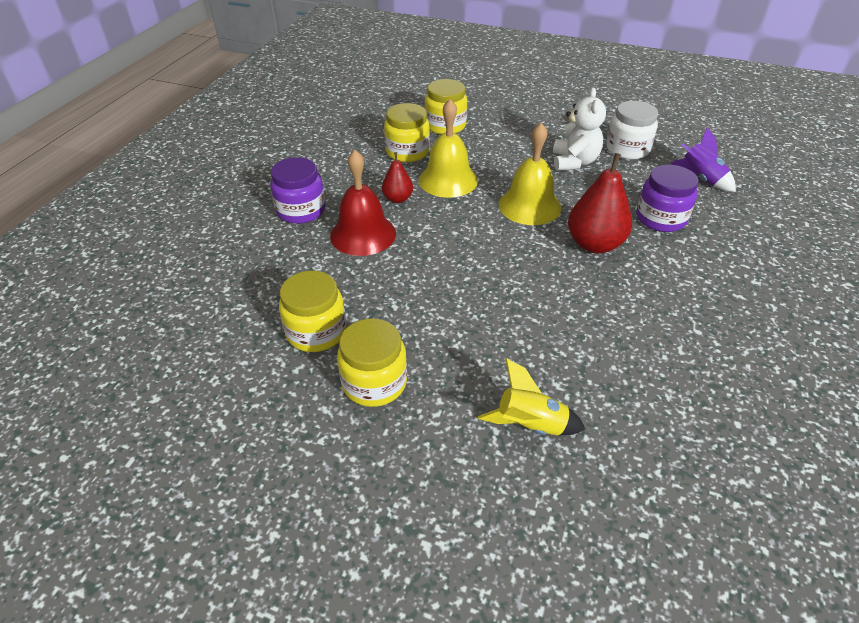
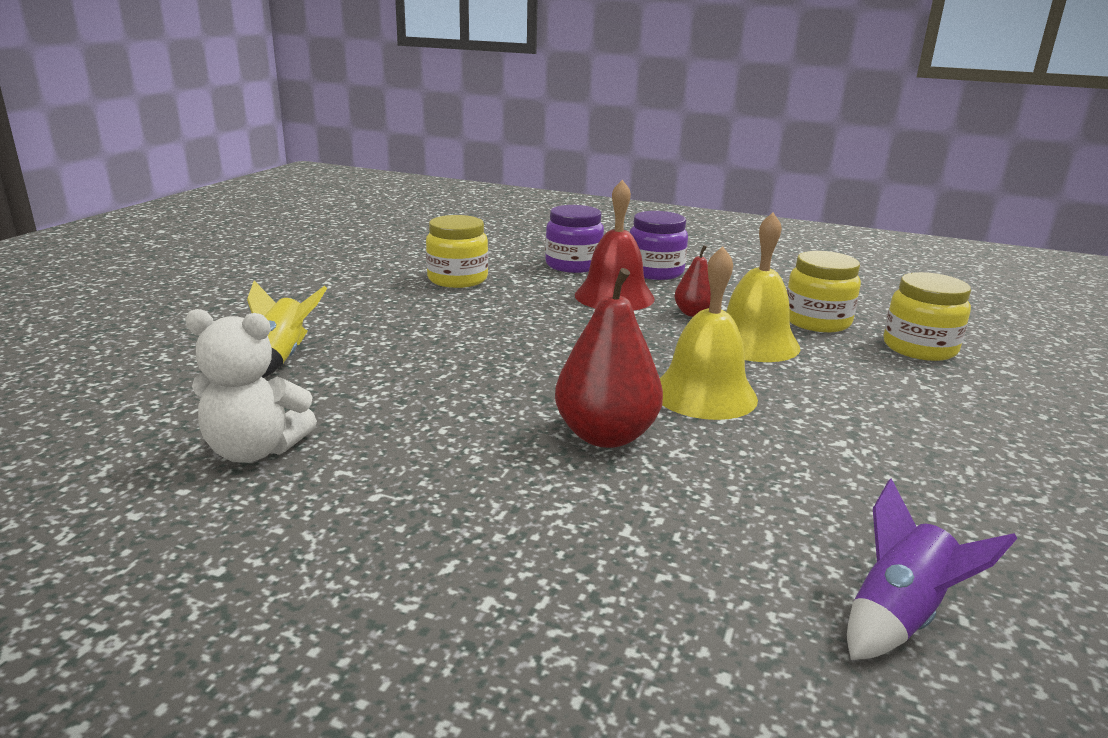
camera: 90 degrees right, 20 degrees down
(374, 382) = (381, 298): yellow jar -> none
(574, 162) = (873, 449): white teddy bear -> white teddy bear (255, 450)
(627, 149) = (977, 523): white jar -> none
(660, 218) = (699, 518): purple jar -> purple jar (573, 265)

